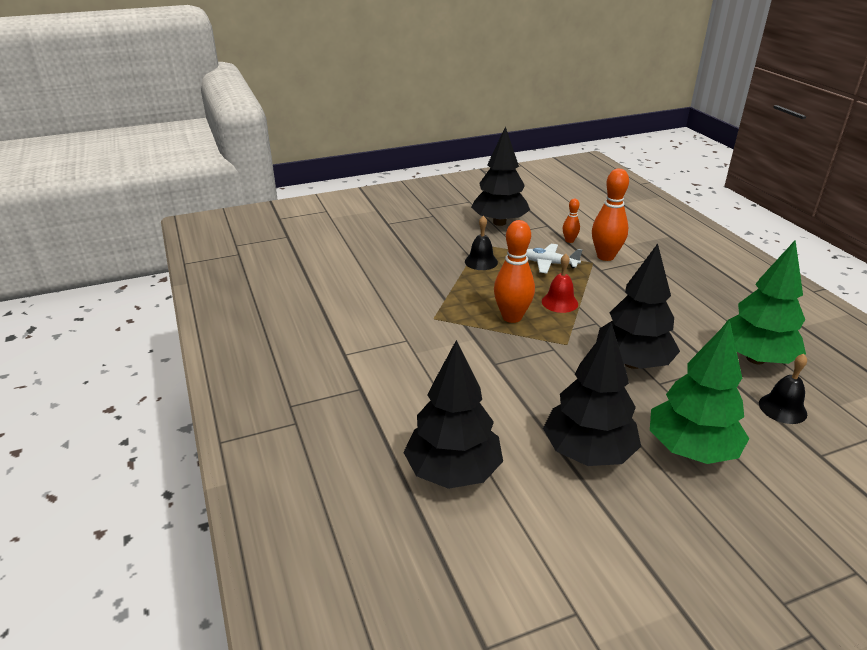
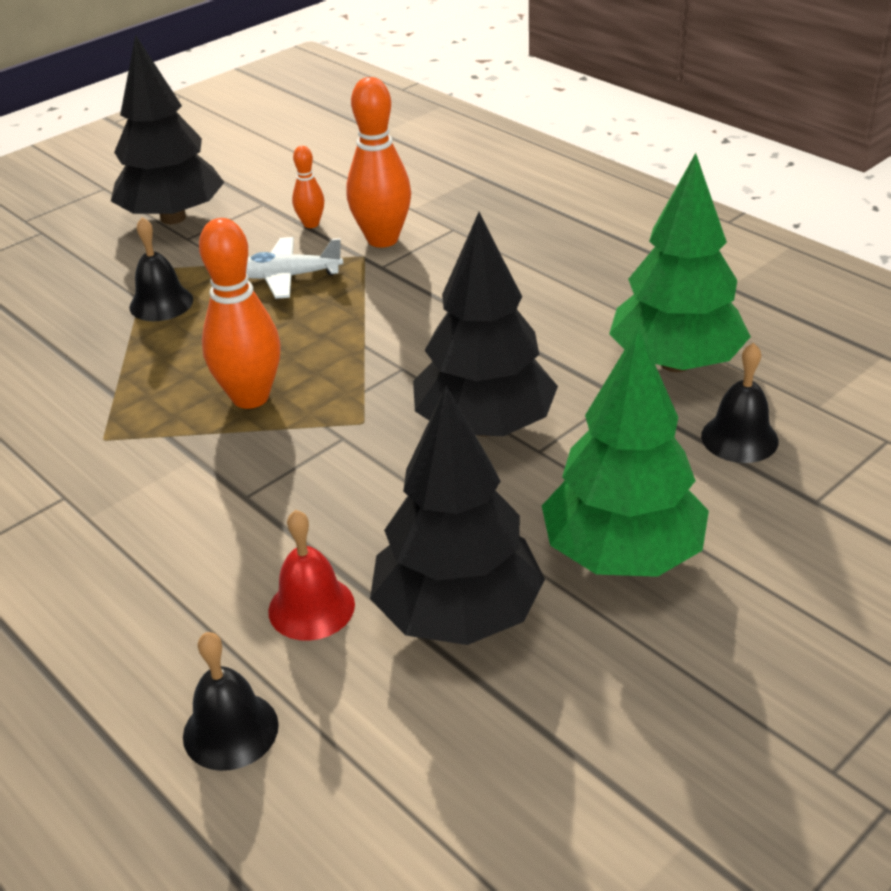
camera: 20 degrees left, 5 degrees up
(453, 471) = (230, 730): black tree -> black bell
(559, 302) = (328, 346): red bell -> red bell (311, 607)

